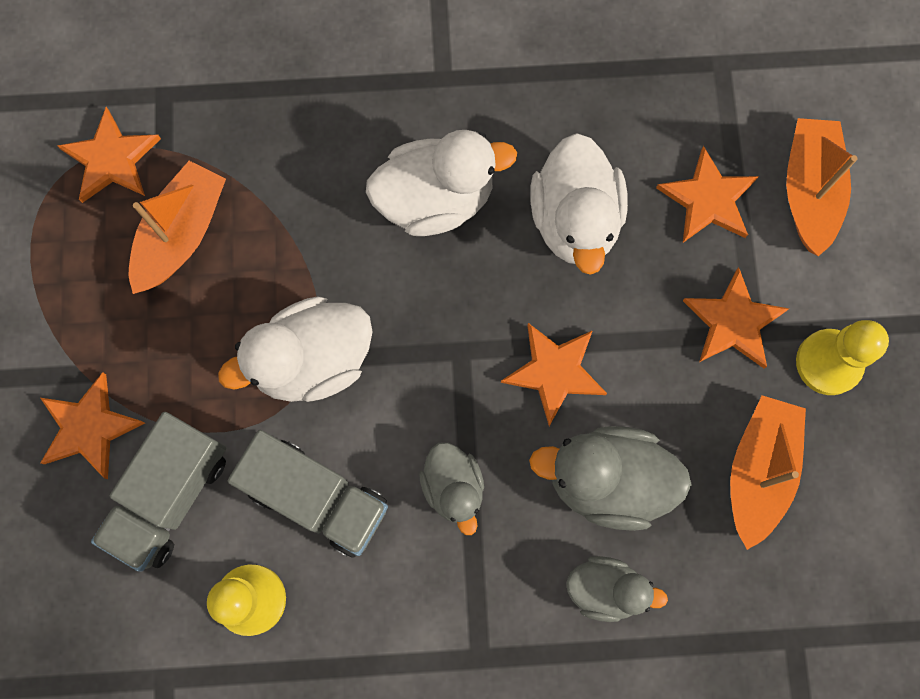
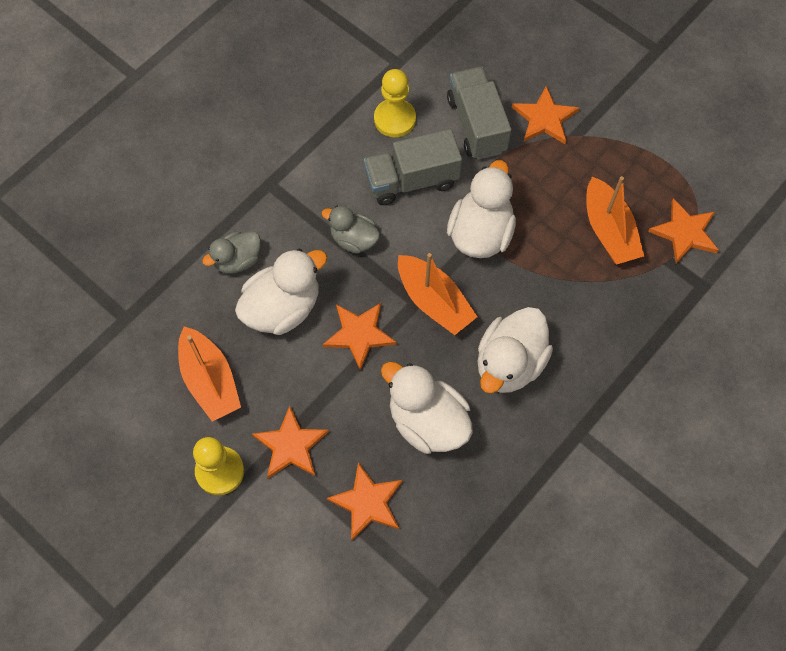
camera: 135 degrees right, 10 degrees down
(607, 480) = (283, 308): grey duck -> white duck
(809, 191) = (315, 563): orange boat -> orange boat (434, 301)

